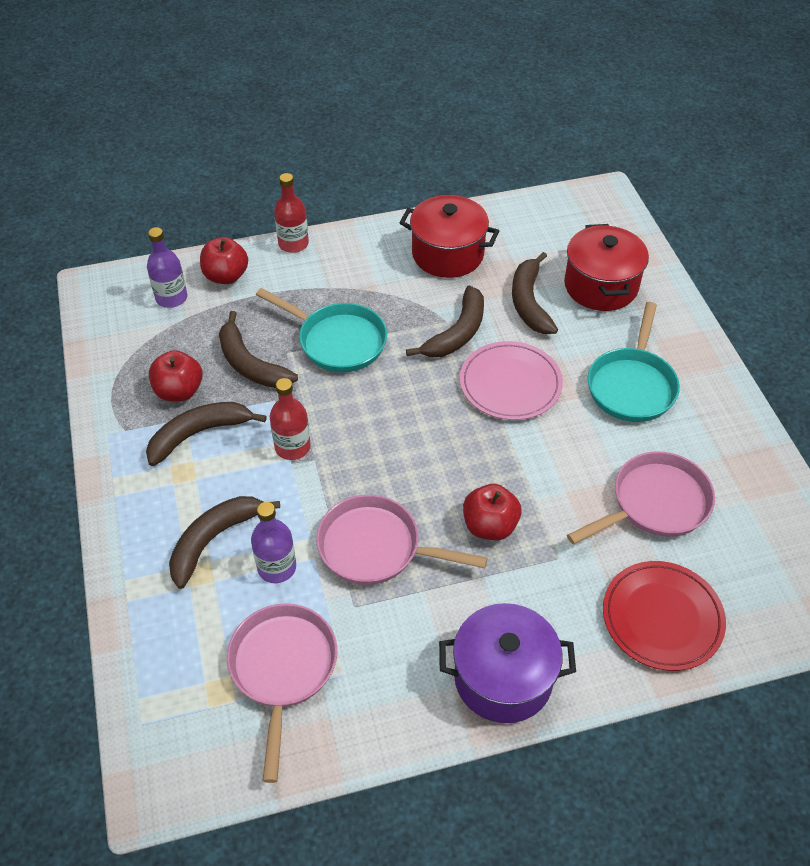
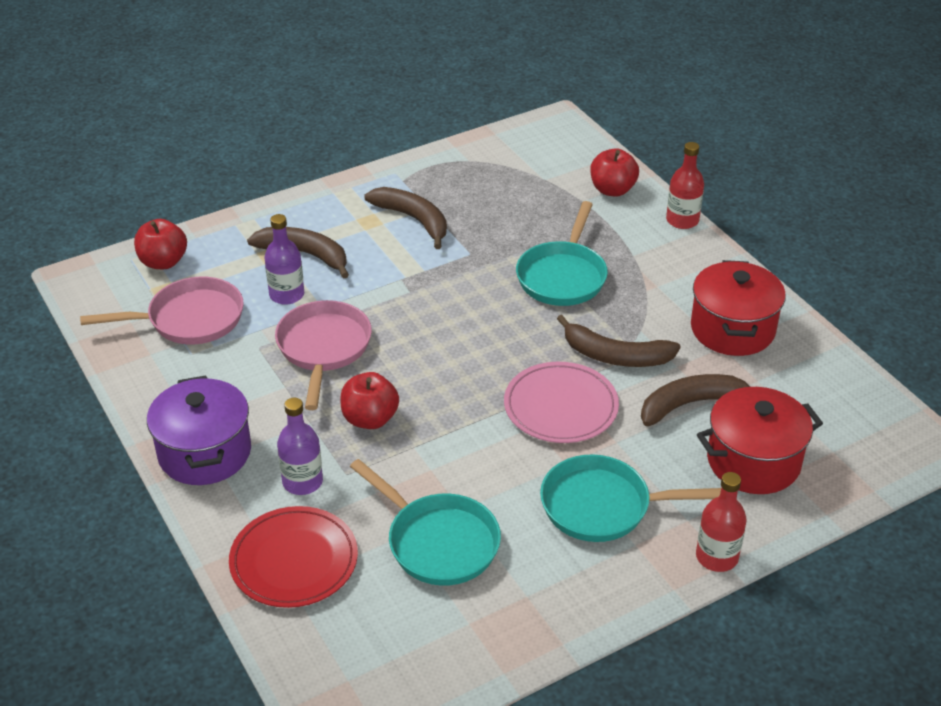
camera: 75 degrees right, 10 degrees down
(171, 298) = (567, 166): purple bottle -> purple bottle (302, 482)
(179, 391) = (457, 197): red apple -> red apple (163, 262)
(250, 364) = (507, 229): brown banana -> none
(292, 447) = (419, 276): red bottle -> red bottle (717, 557)
(655, 504) = (438, 542): pink pan -> turquoise pan

